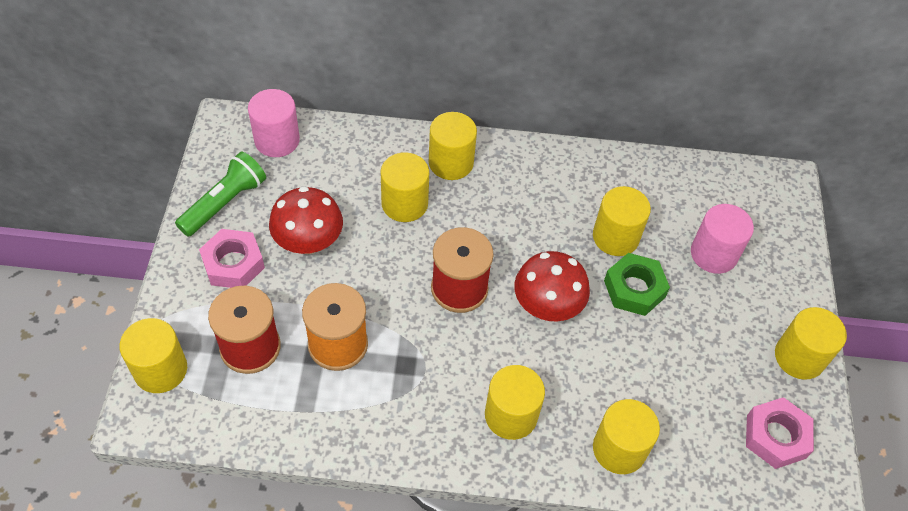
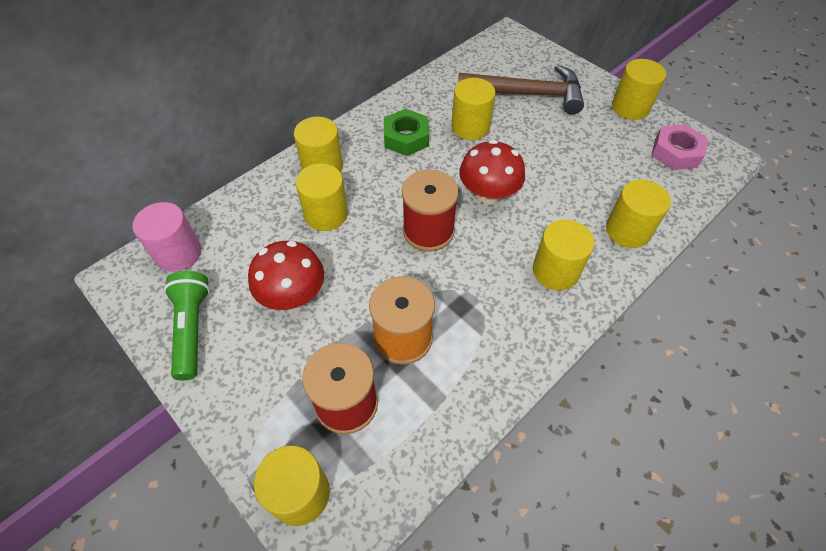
camera: 45 degrees left, 0 degrees up
(233, 264) = (256, 362): pink nut -> none
(634, 289) = (517, 144): green nut -> green nut (406, 138)
(713, 254) = (527, 94): pink cylinder -> brown hammer

